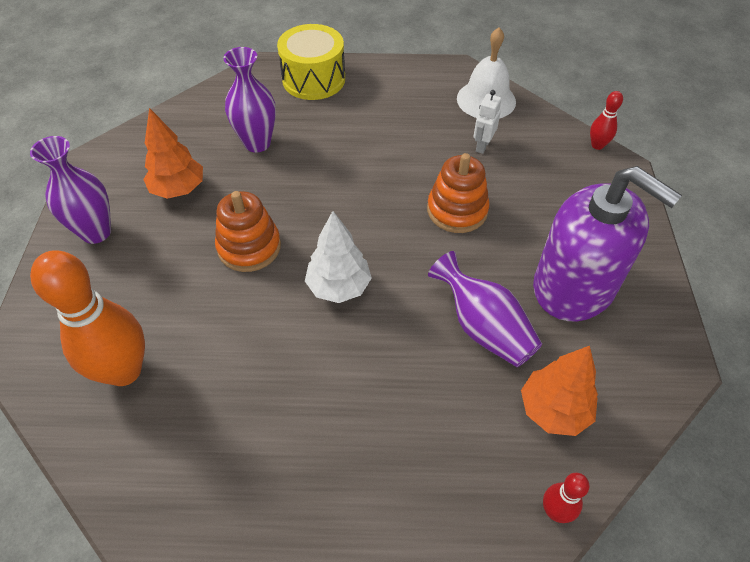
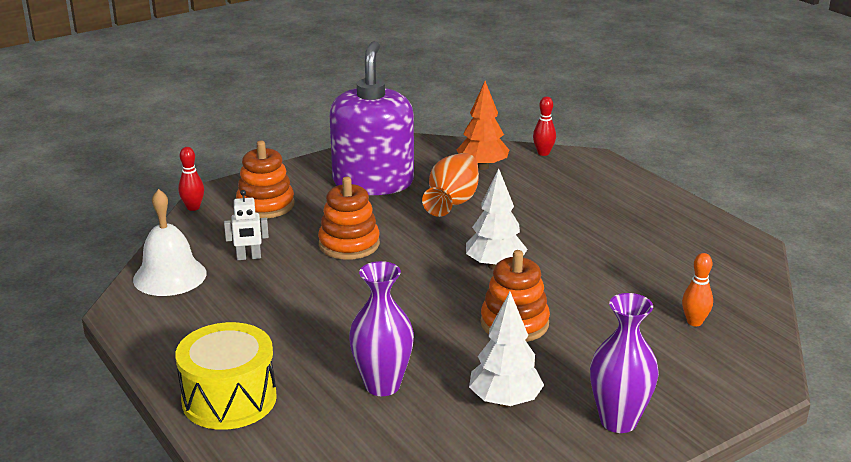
camera: 125 degrees left, 25 degrees down
(124, 371) = (694, 322): orange bowling pin -> orange bowling pin, size x0.46
(178, 189) = (505, 401): orange tree -> white tree
(483, 328) = (453, 202): purple vase -> orange vase
(572, 189) = (265, 205): none -> orange stacking toy

